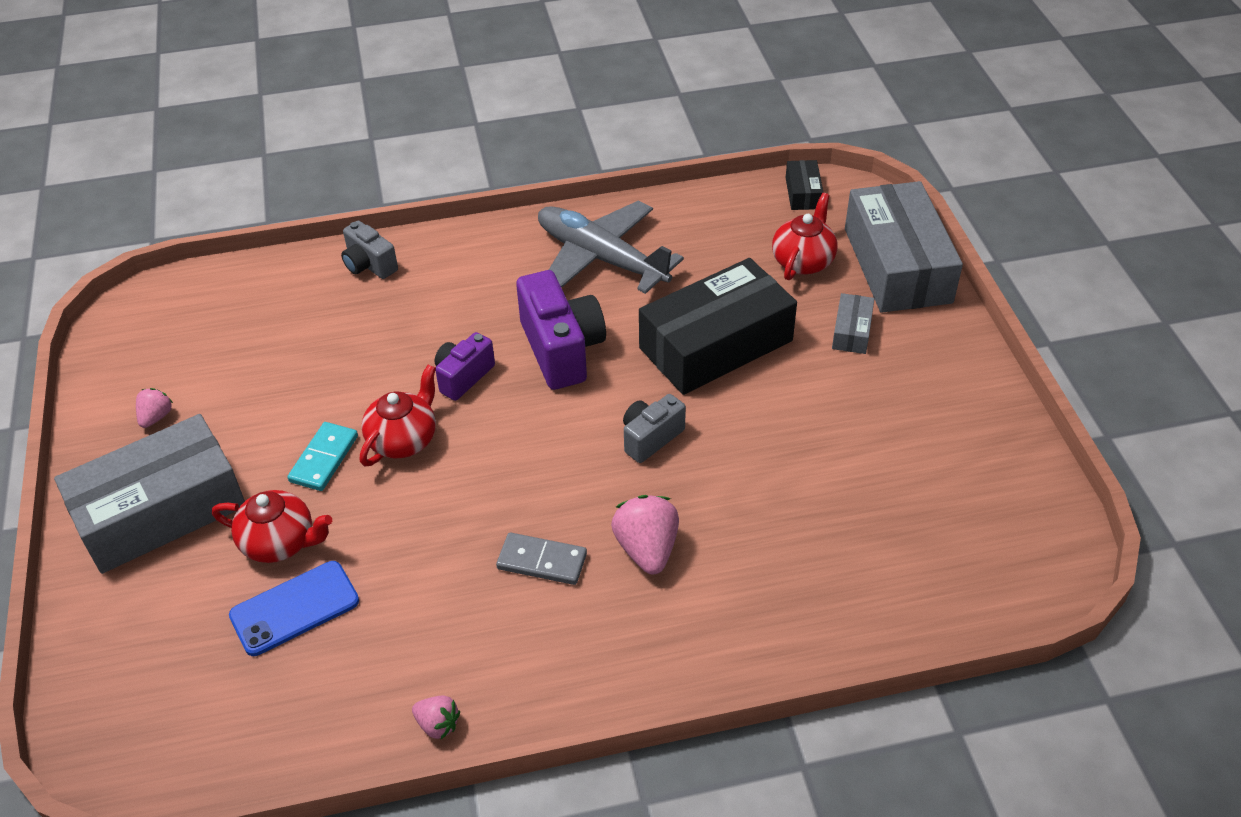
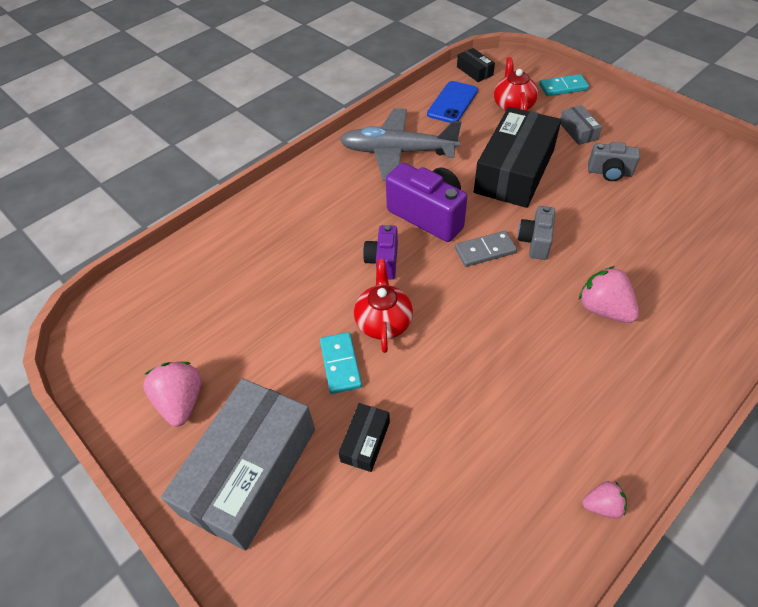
camera: 30 degrees left, 5 degrees up
(156, 417) = (181, 401): pink strawberry -> pink strawberry, size x1.76
(280, 542) = (365, 441): red teapot -> black box
(294, 608) = (423, 484): blue phone -> blue phone (452, 102)
(369, 265) = (249, 221): grey camera -> grey camera (609, 172)
(542, 561) = (551, 352): grey domino -> grey domino (485, 250)
(897, 265) = (563, 87): grey box -> turquoise domino

